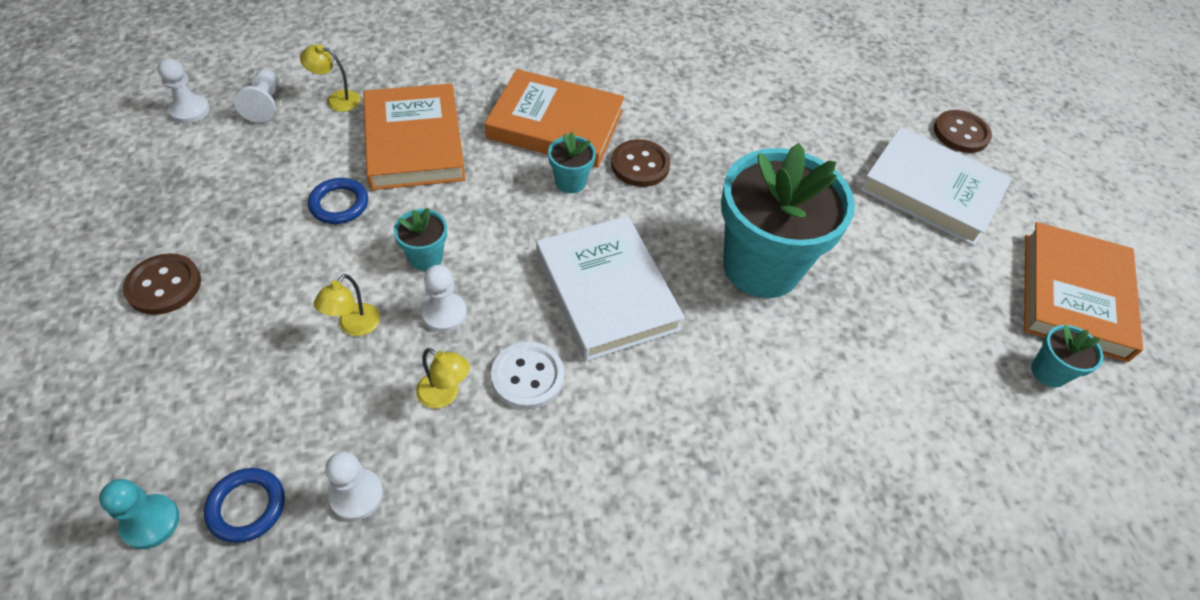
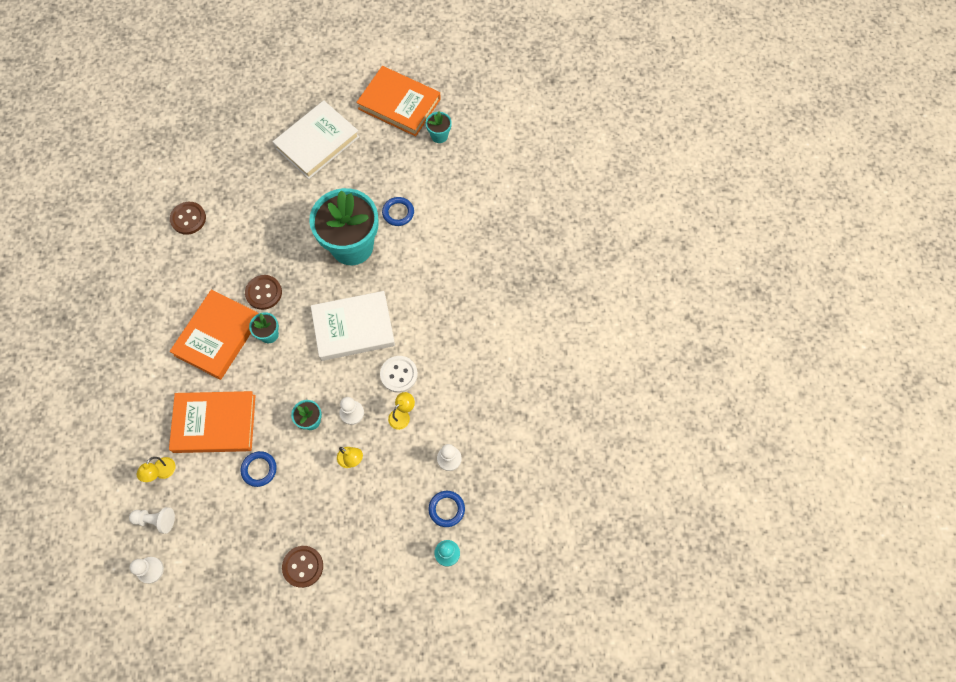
camera: 75 degrees left, 15 degrees up
(854, 326) = (398, 213): none -> blue ring
(961, 133) = (276, 109): brown button -> brown button (188, 219)

